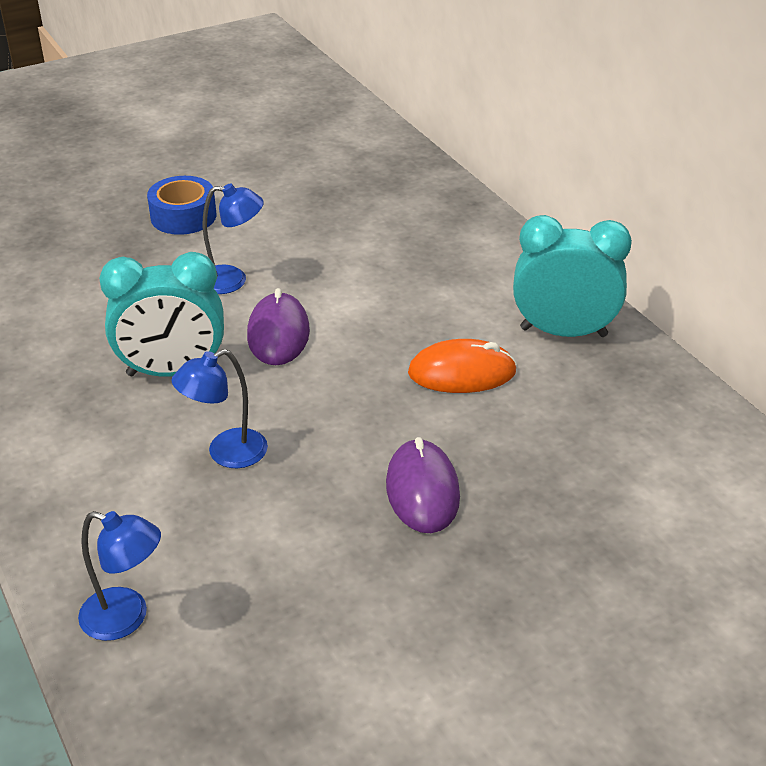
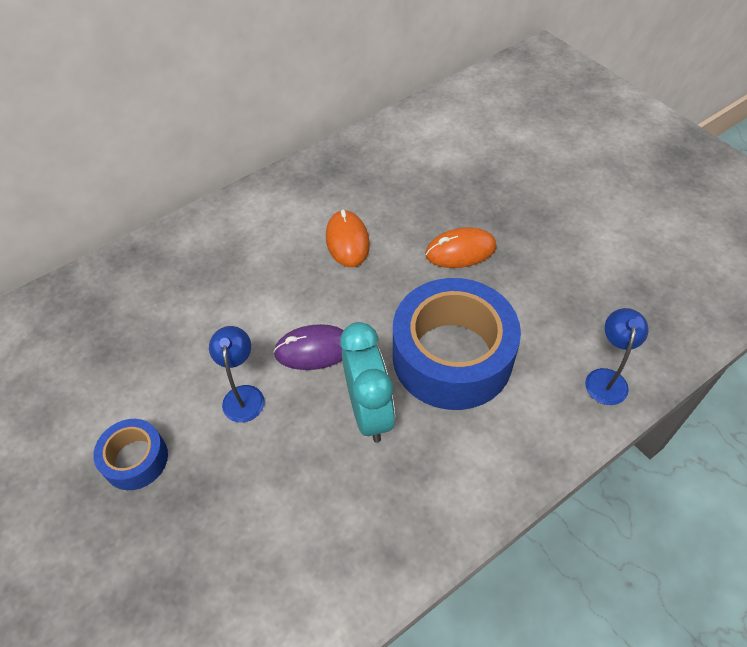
camera: 95 degrees left, 15 degrees up
(226, 453) = (452, 356): blue lamp -> blue tape
(422, 490) = (460, 251): purple mouse -> orange mouse
(563, 332) = (299, 195): turquoise clock -> none

